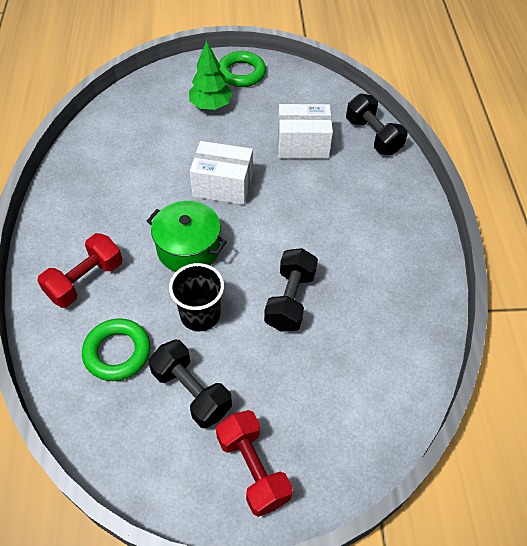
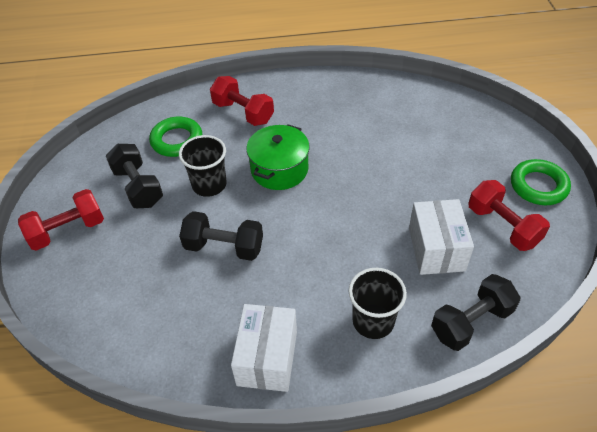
camera: 90 degrees right, 5 degrees down
(191, 392) = (138, 187): black dumbbell -> black dumbbell turned 75 degrees counterclockwise
(211, 105) = (473, 165): green tree -> none
(223, 186) = (359, 185): white box -> white box (267, 358)
(282, 101) = (503, 226): none -> red dumbbell
(374, 193) = (373, 321): none -> black cup

